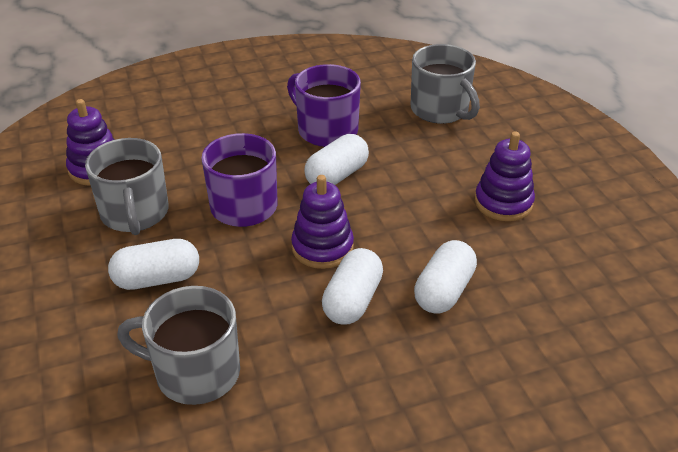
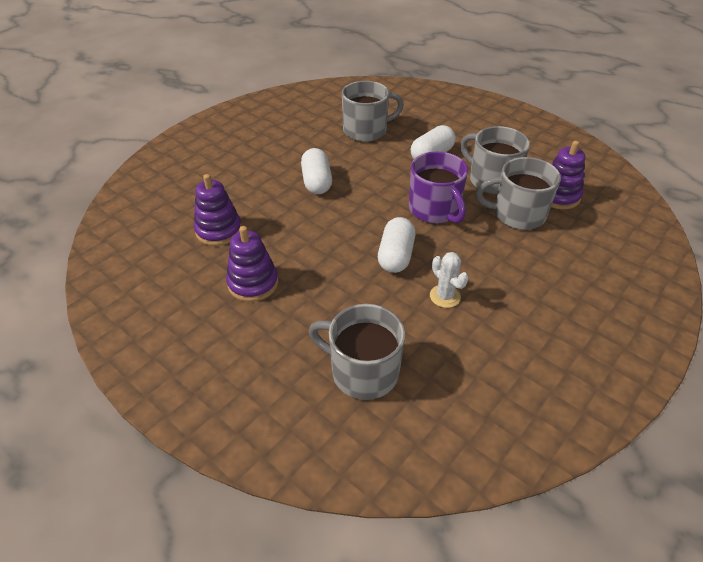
camera: 150 degrees right, 5 degrees up
(166, 167) = (517, 214): none -> grey mug
(322, 247) = (359, 203): purple stacking toy -> purple stacking toy (219, 230)
(326, 130) = (445, 296): purple mug -> white cactus
(444, 291) = (266, 205): white capsule -> none

